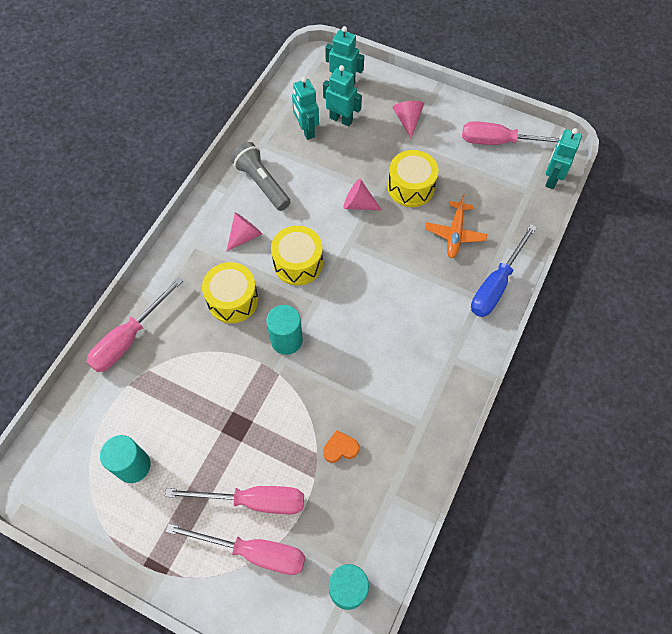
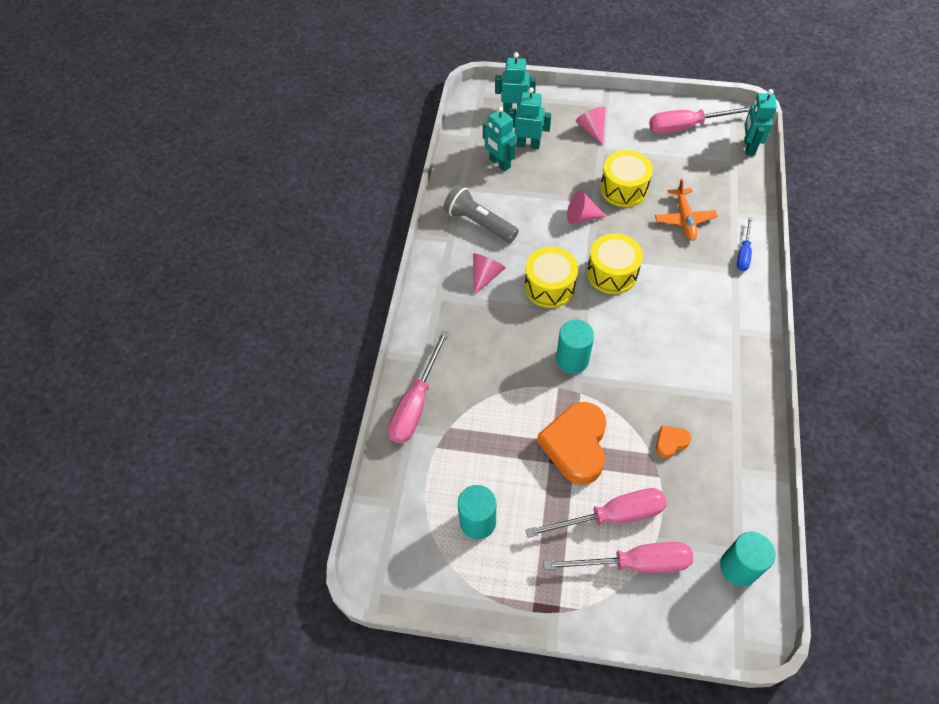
camera: 15 degrees left, 5 degrees down
(233, 300) = (502, 338): yellow drum -> yellow drum (612, 273)
(252, 423) = (576, 445): none -> orange heart
(496, 284) = (743, 253): blue screwdriver -> blue screwdriver, size x0.56

